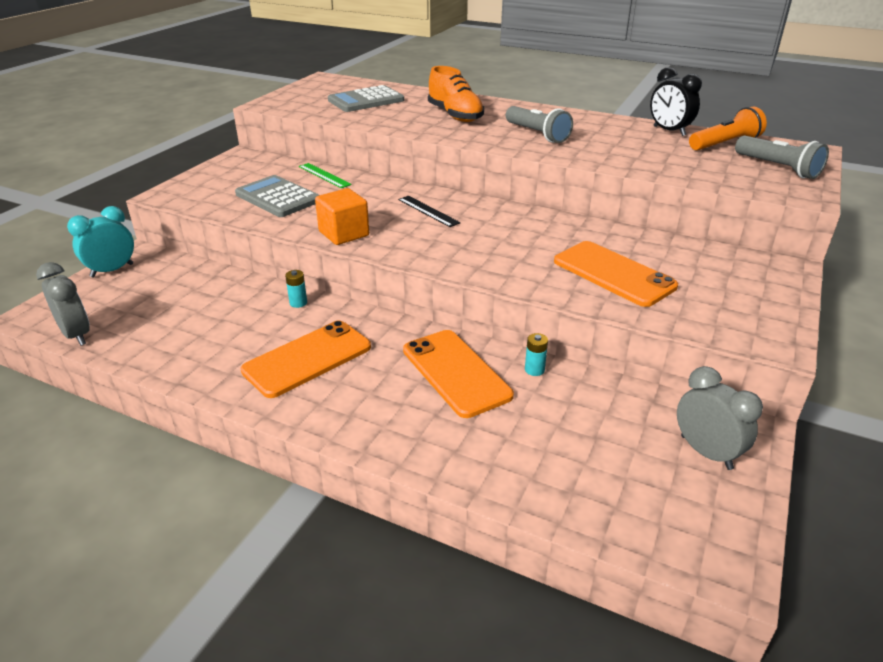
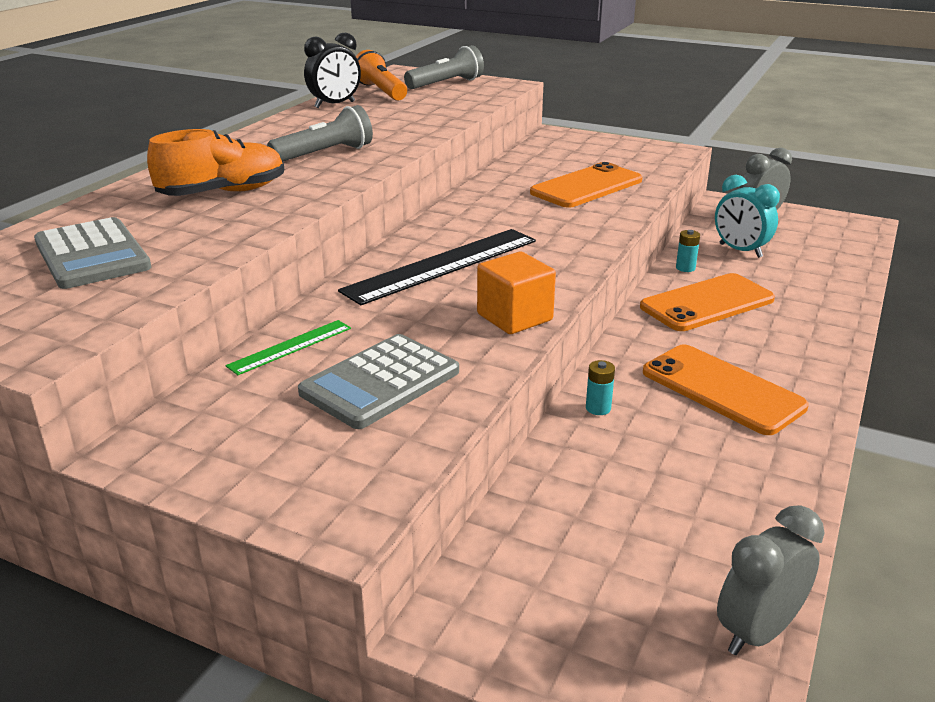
camera: 90 degrees left, 5 degrees down
(112, 270) = (521, 652): turquoise clock -> turquoise clock (740, 251)
(428, 211) = (442, 265): black ruler -> black ruler, size x1.98

